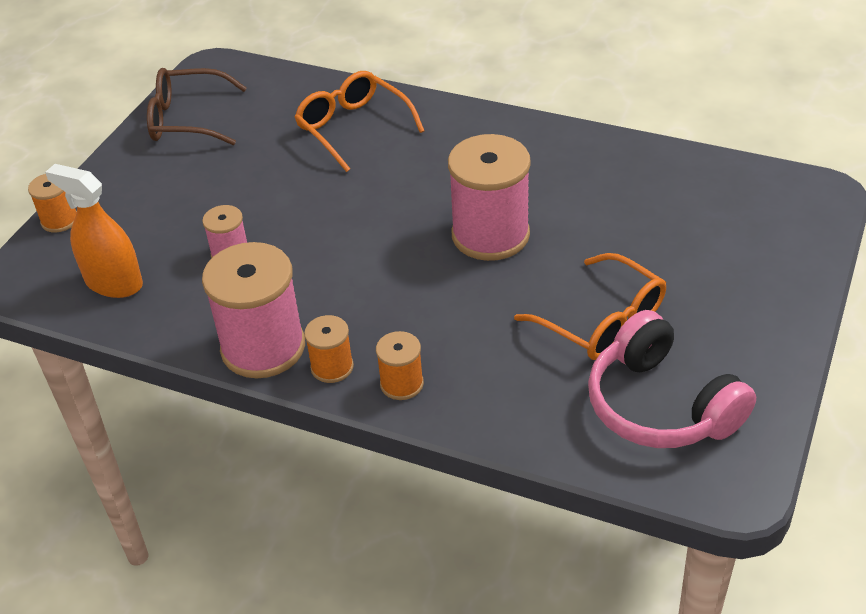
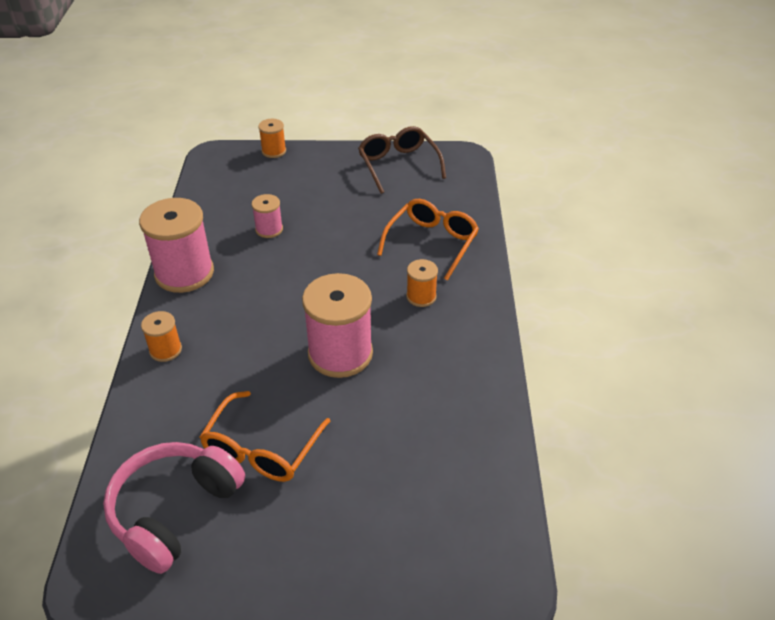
camera: 65 degrees right, 0 degrees up
(114, 283) = (225, 191): orange spray bottle -> none
(332, 367) = (174, 310): orange spool -> orange spool (421, 296)

